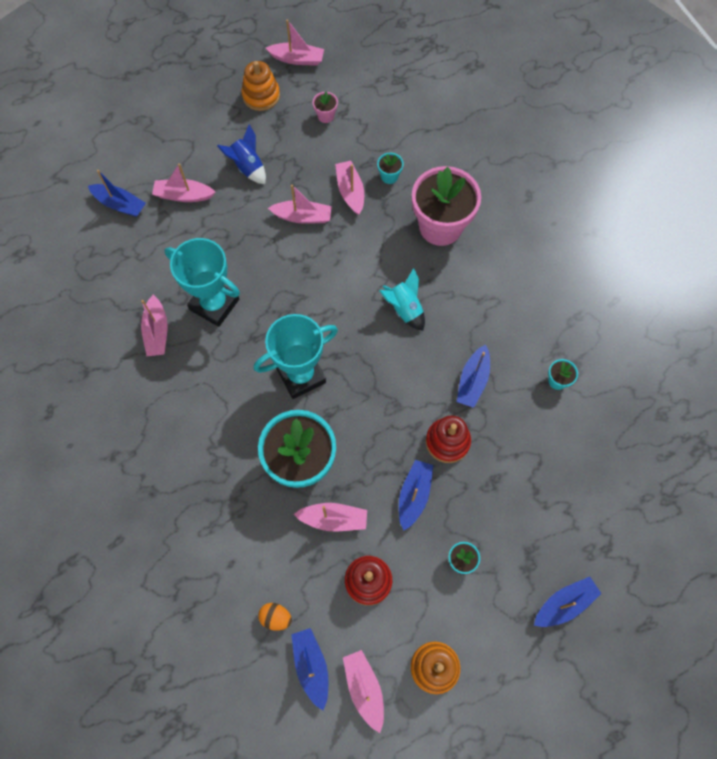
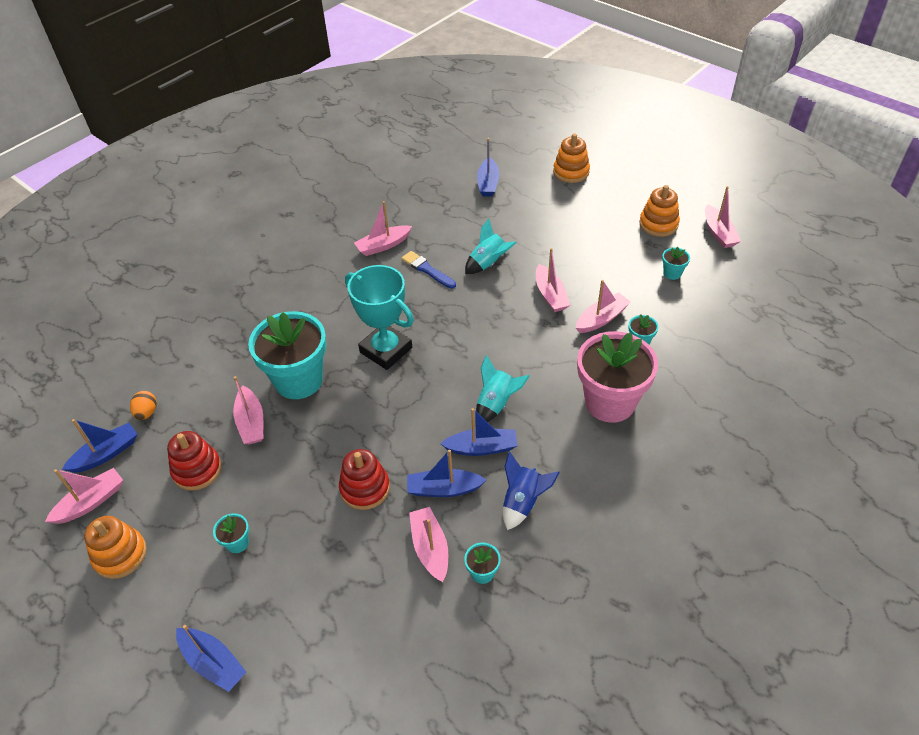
camera: 70 degrees right, 20 degrees down
(147, 128) = (571, 172): none -> orange stacking toy
(183, 195) = (521, 214): pink boat -> pink boat (430, 548)
(214, 304) = (427, 270): turquoise trophy -> blue brush
(235, 249) = (488, 263): none -> turquoise rocket
(247, 167) = (577, 242): blue rocket -> blue rocket (523, 502)
(326, 116) = (672, 273): pink flower pot -> turquoise flower pot
(414, 495) = (296, 478): blue boat -> blue boat (482, 448)

